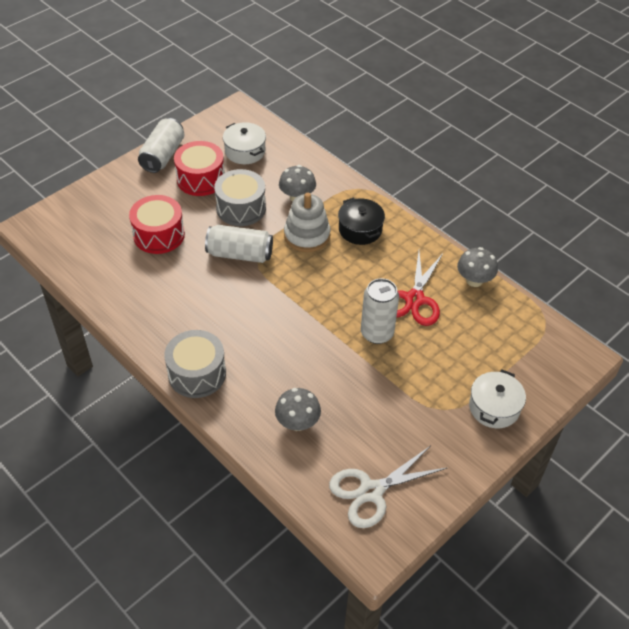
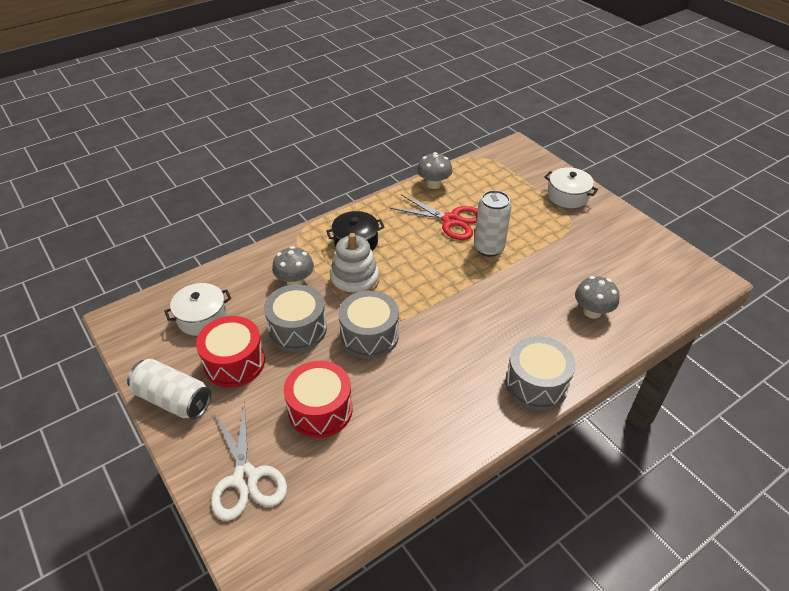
camera: 80 degrees left, 5 degrees down
(240, 254) = (369, 335): white can -> grey drum
(371, 491) = (657, 273): white scissors -> white scissors (245, 478)

